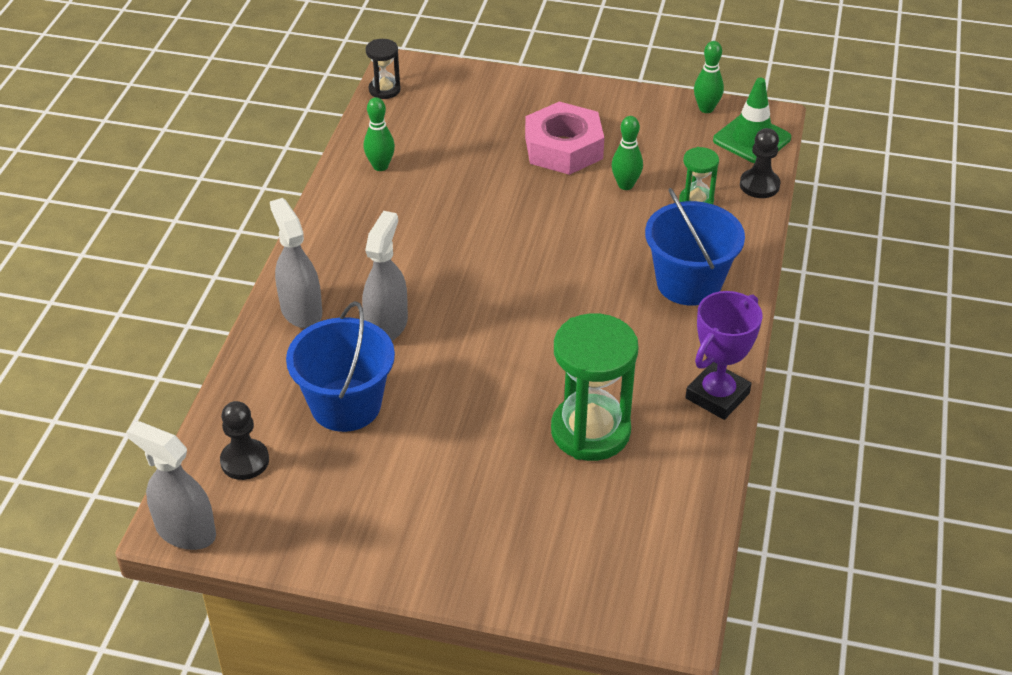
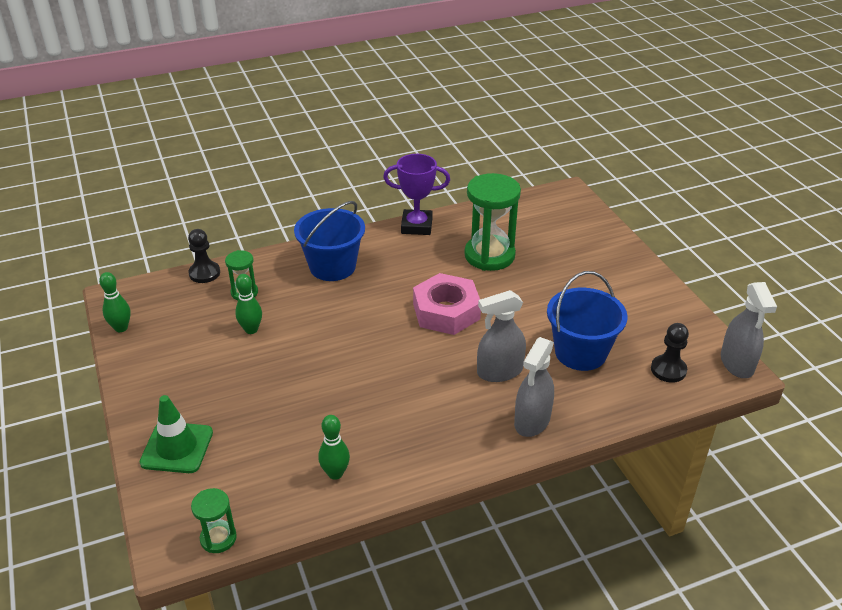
camera: 125 degrees left, 5 degrees down
(384, 90) = (218, 538): black hourglass -> green hourglass
(563, 148) = (228, 379): pink nut -> pink nut (446, 311)
(751, 139) = (149, 294): green traffic cone -> green traffic cone (177, 447)

